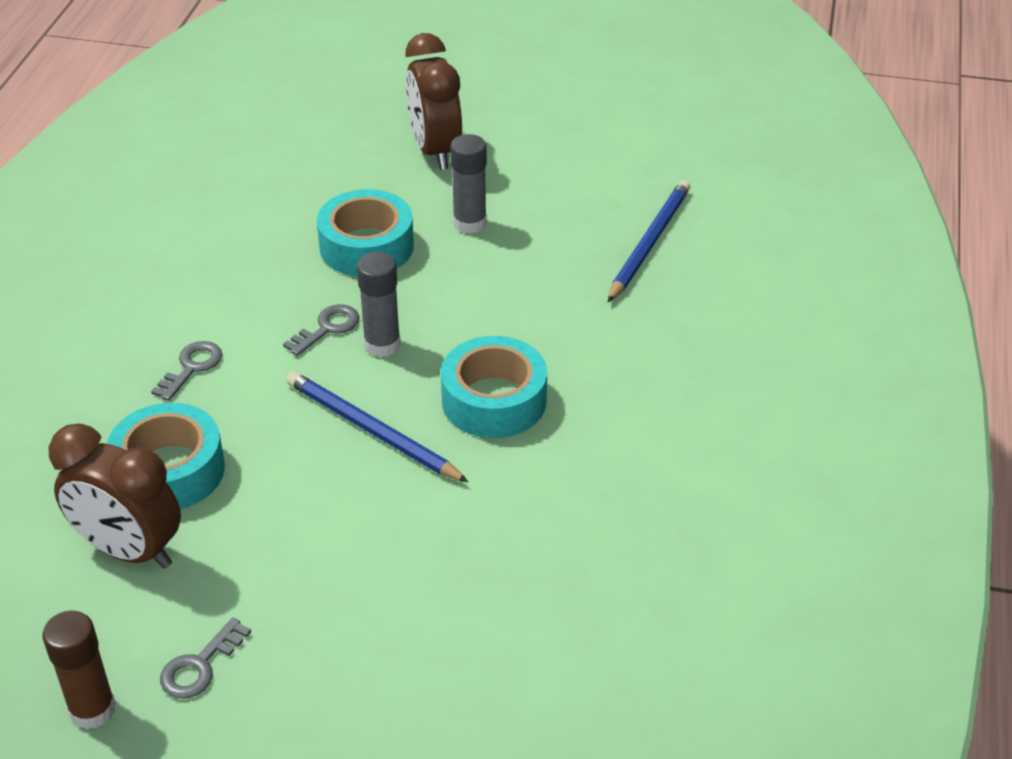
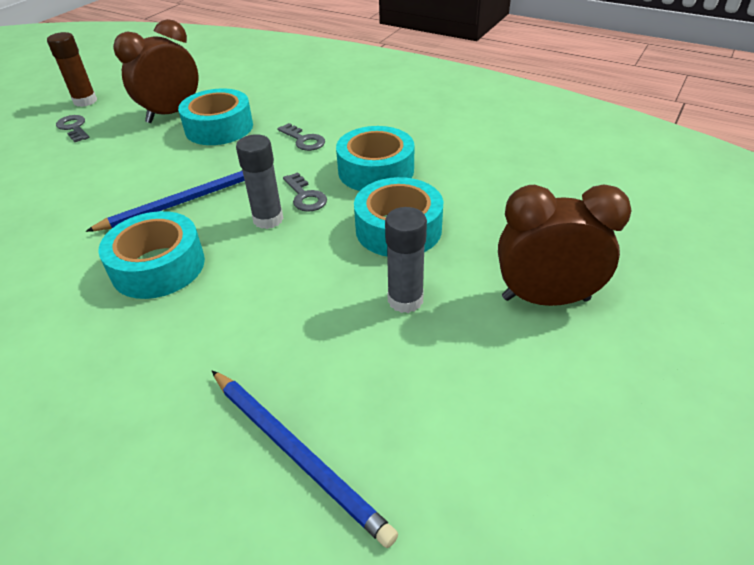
camera: 110 degrees right, 0 degrees up
(255, 285) = (376, 170): none -> turquoise tape

